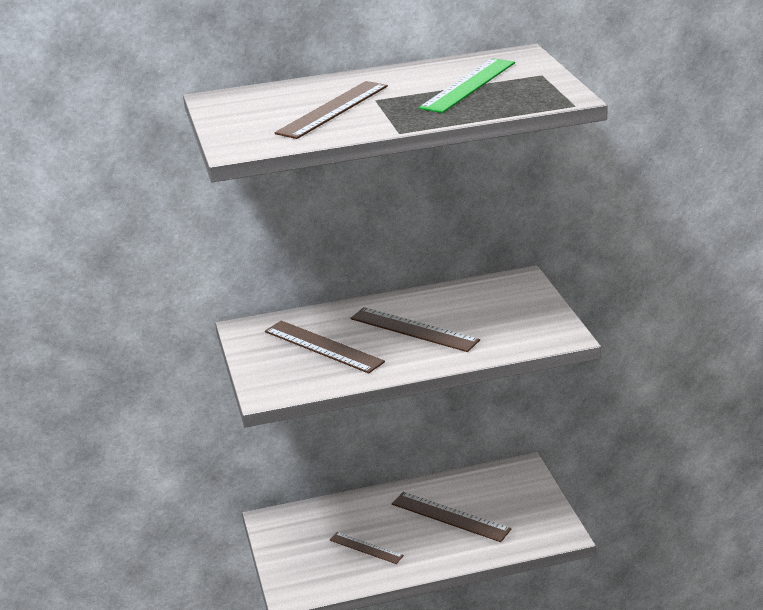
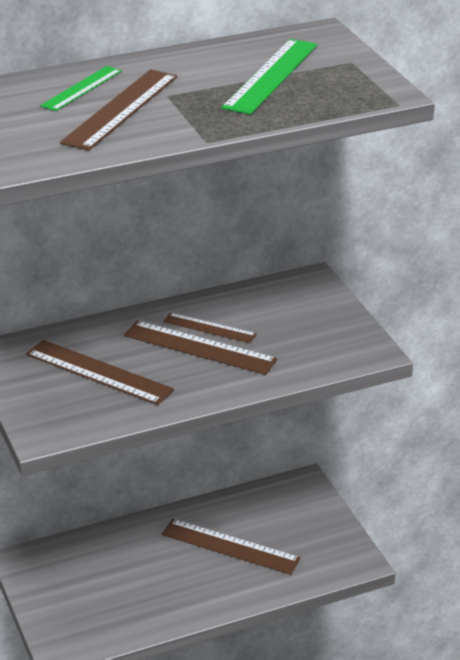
camera: 10 degrees left, 5 degrees up
(304, 95) = (81, 88): none -> green ruler
(366, 548) = (140, 589): brown ruler -> brown ruler (209, 328)

